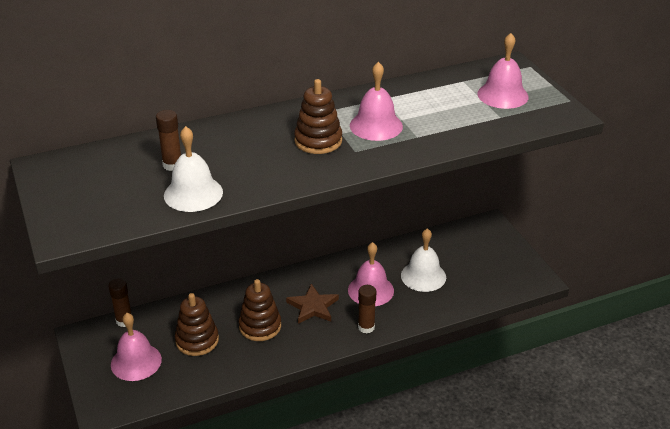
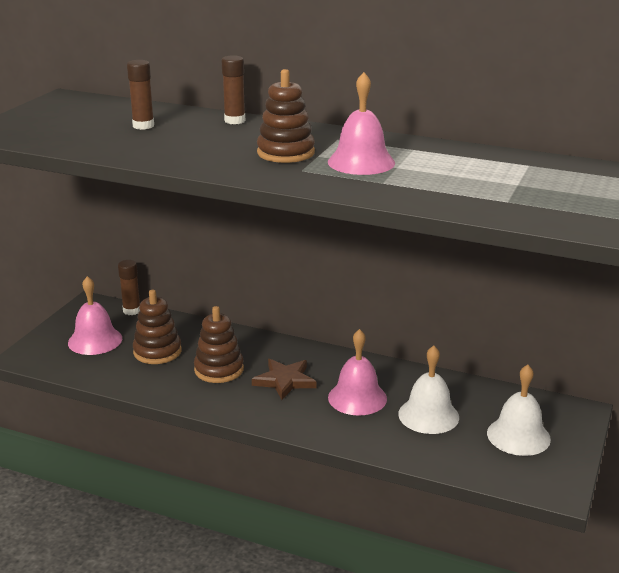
camera: 45 degrees right, 10 degrees down
(193, 193) = (117, 145): white bell -> white bell (518, 436)
(366, 327) = (305, 422): brown glue stick -> brown glue stick (234, 121)
(502, 95) = (550, 188): pink bell -> none

